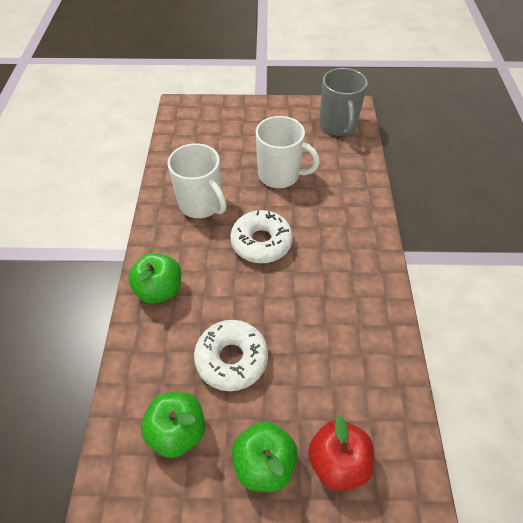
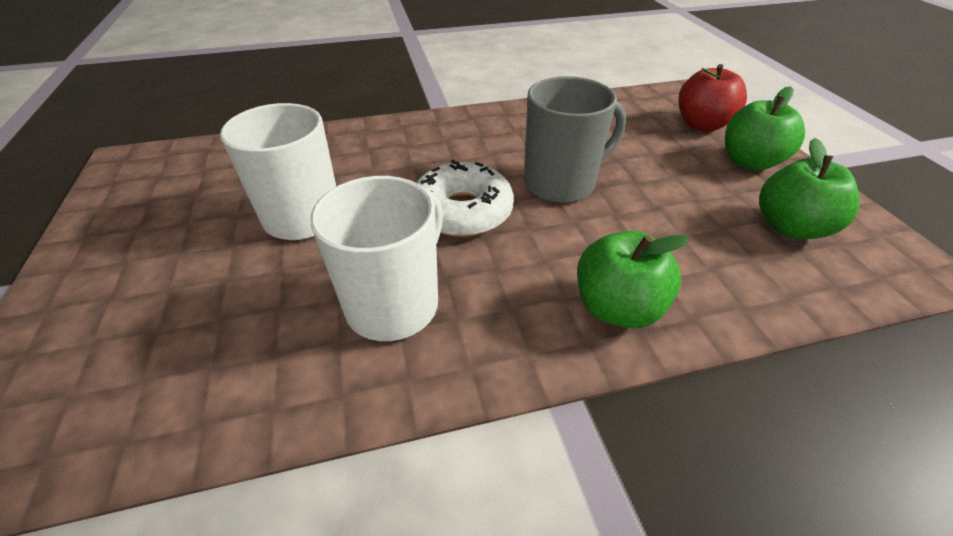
camera: 105 degrees left, 10 degrees down
(231, 359) = (665, 203): white donut -> none
(338, 126) = (174, 171): grey mug -> grey mug (561, 183)

